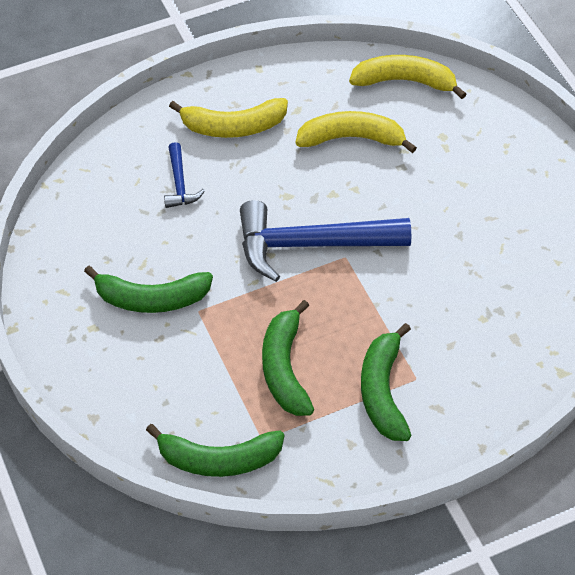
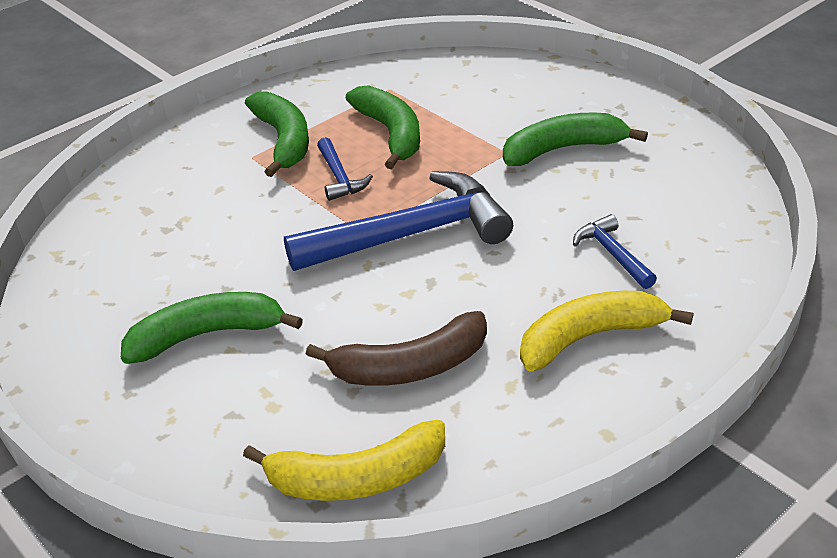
camera: 165 degrees right, 15 degrees down
(219, 459) = (422, 70): green banana -> green banana (206, 335)
(346, 325) = (339, 177): none -> blue hammer
(351, 138) = (410, 367): yellow banana -> brown banana

